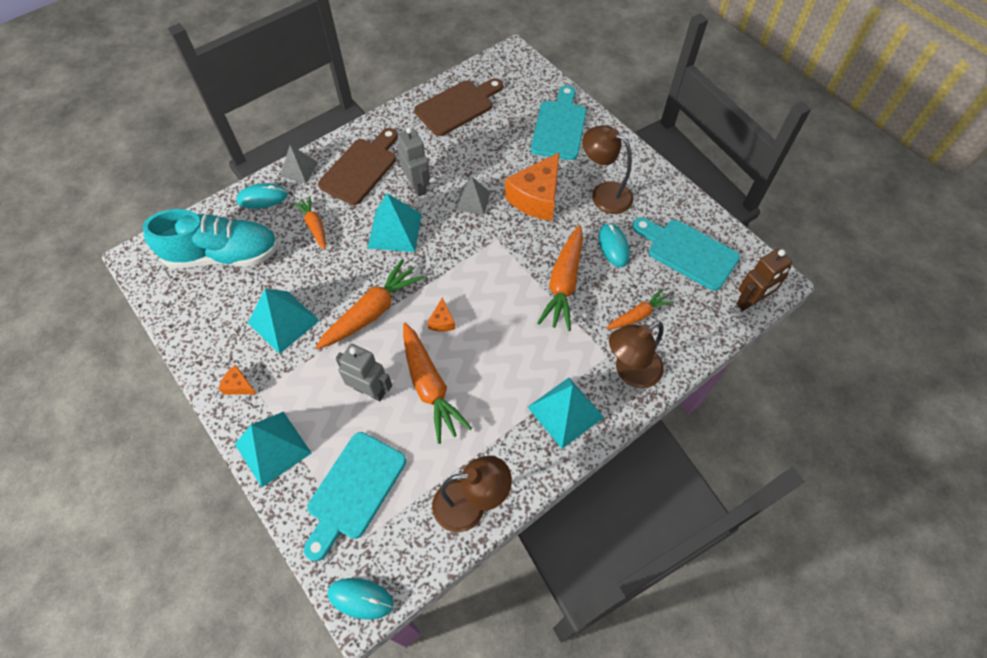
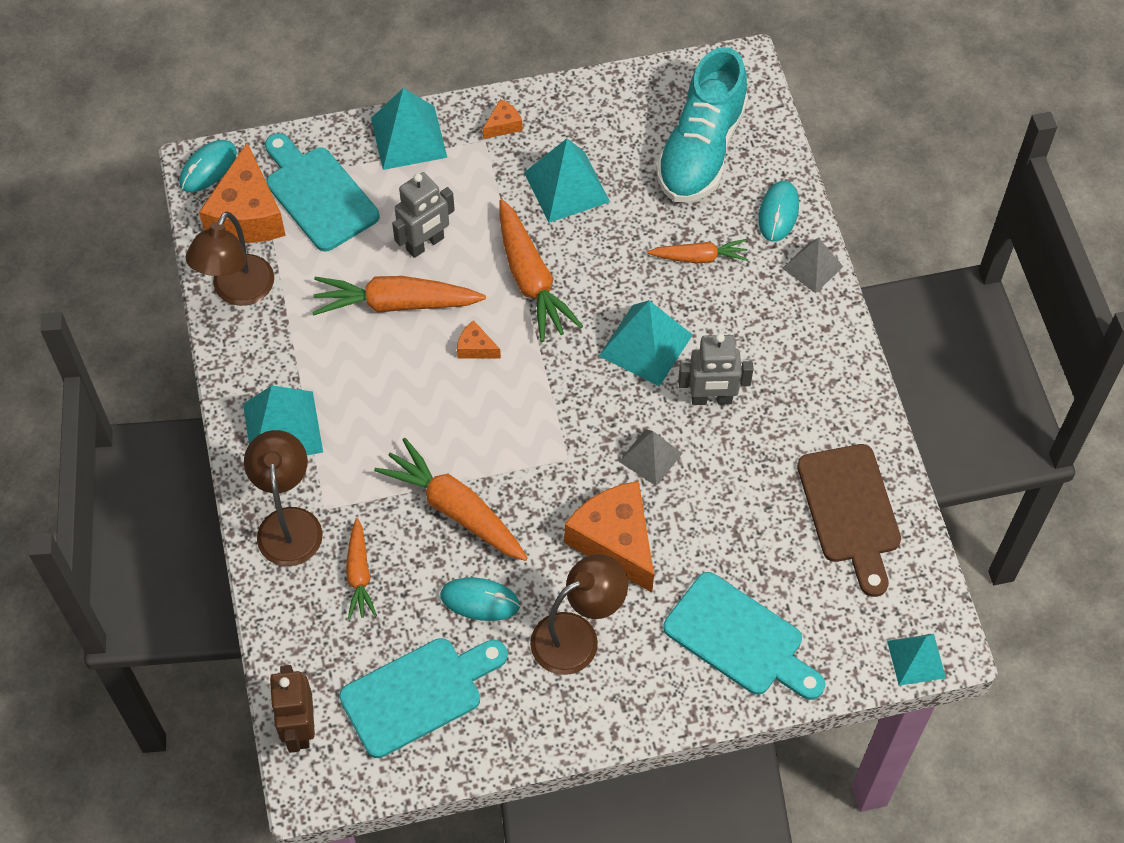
camera: 115 degrees right, 0 degrees up
(361, 168) = (778, 341): brown cutting board -> none
(395, 537) = (247, 215): none -> orange cheese
(526, 61) = (916, 659): none -> turquoise pyramid

